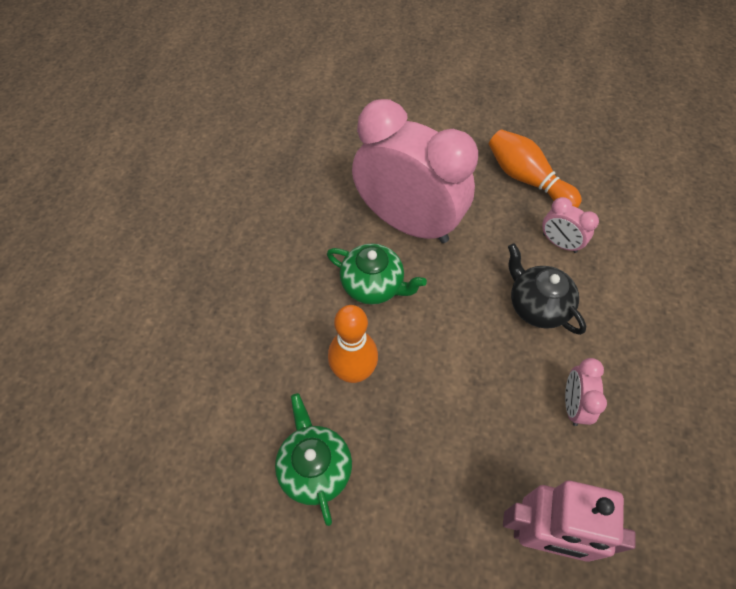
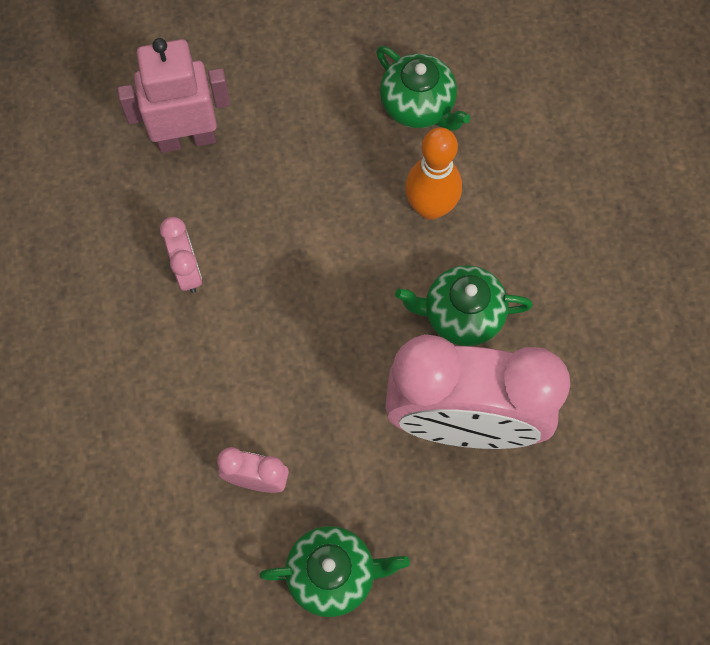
camera: 155 degrees right, 10 degrees up
(527, 179) = (333, 574): orange bowling pin -> green teapot
(537, 305) = (259, 373): black teapot -> none

